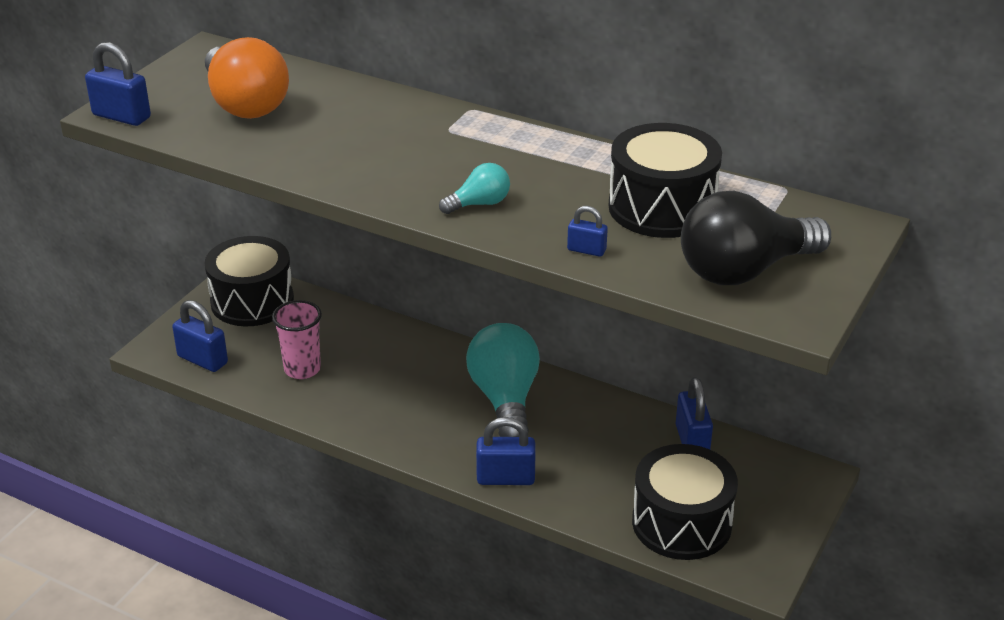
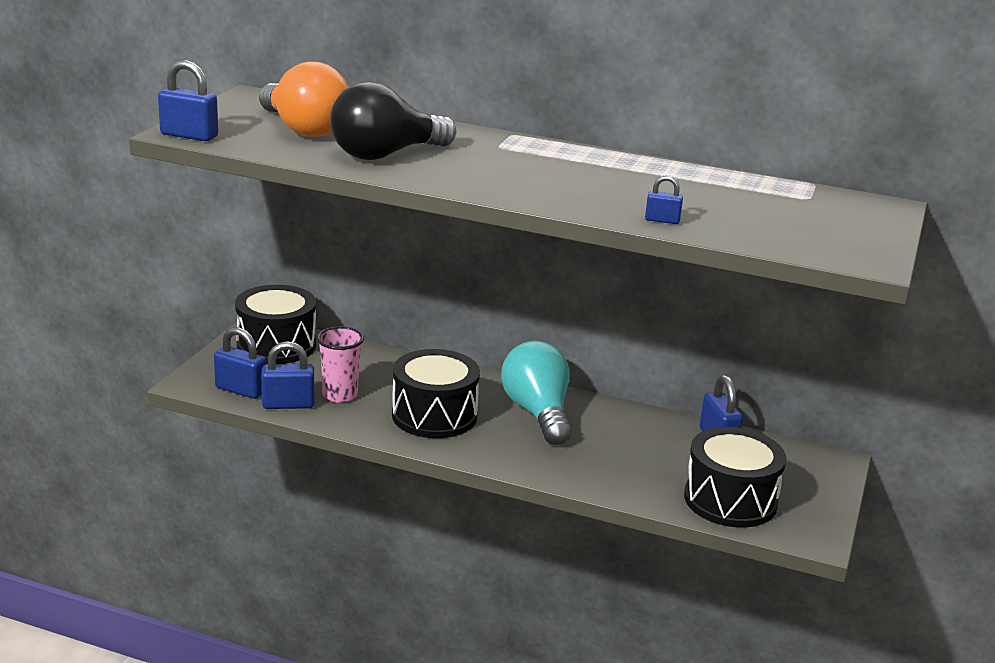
camera: 10 degrees left, 10 degrees down
(479, 204) = (551, 192): turquoise light bulb -> none
(505, 478) = (558, 472): blue padlock -> blue padlock (288, 404)
(662, 207) = (714, 194): black drum -> black drum (434, 415)
(744, 270) = (807, 232): black light bulb -> black light bulb (386, 155)

